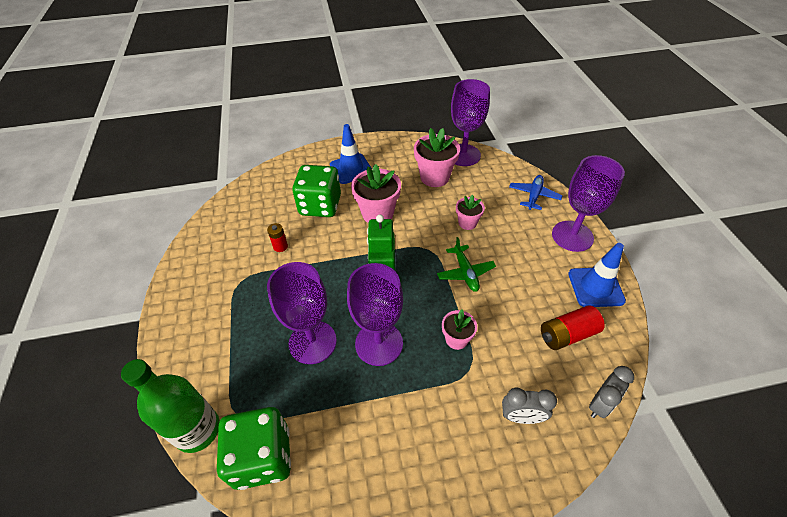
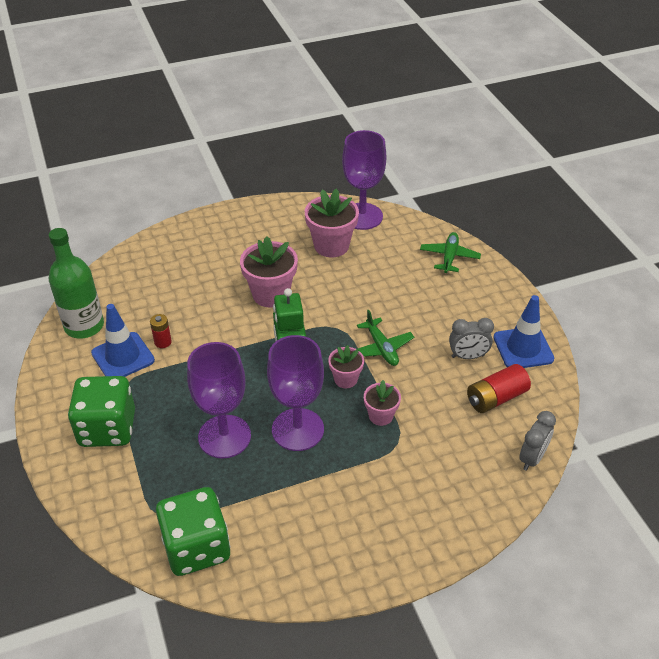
camera: 10 degrees left, 5 degrees down
(197, 430) = (120, 533): green bottle -> green bottle (84, 326)
(320, 205) = (200, 291): green dice -> green dice (107, 428)
(351, 169) = (228, 244): blue traffic cone -> blue traffic cone (123, 357)
(467, 223) = (377, 294): pink flower pot -> pink flower pot (345, 379)
(521, 417) = (455, 479): grey clock -> grey clock (468, 356)
(534, 196) = (449, 257): blue plane -> green plane
(572, 236) = (495, 297): purple goblet -> none

